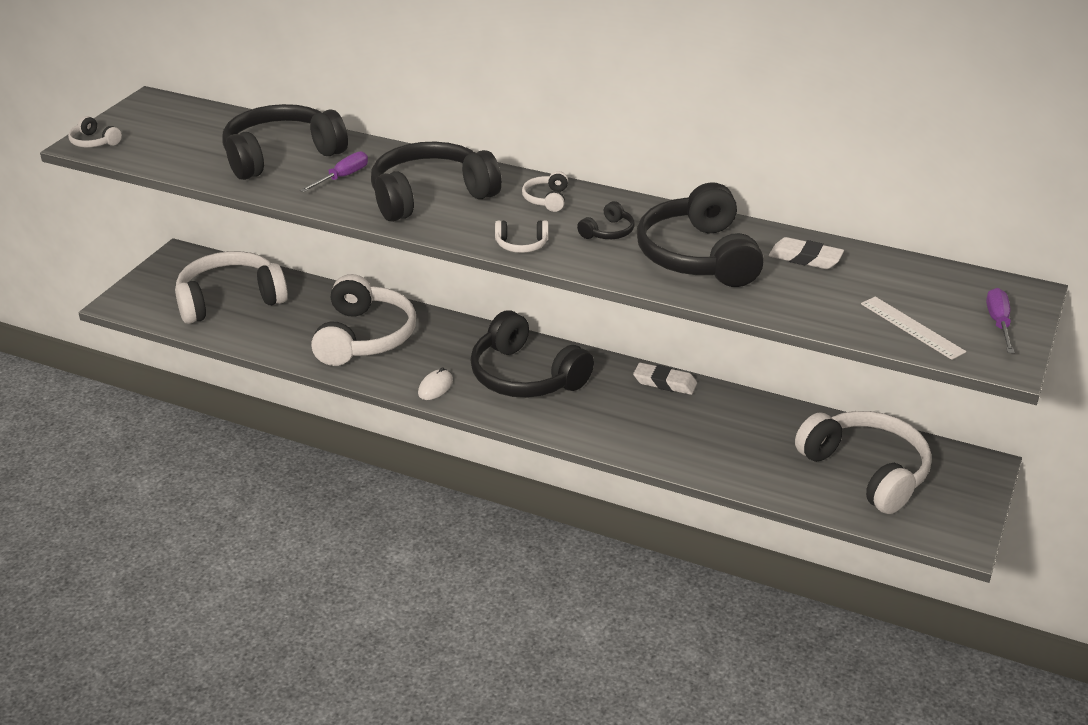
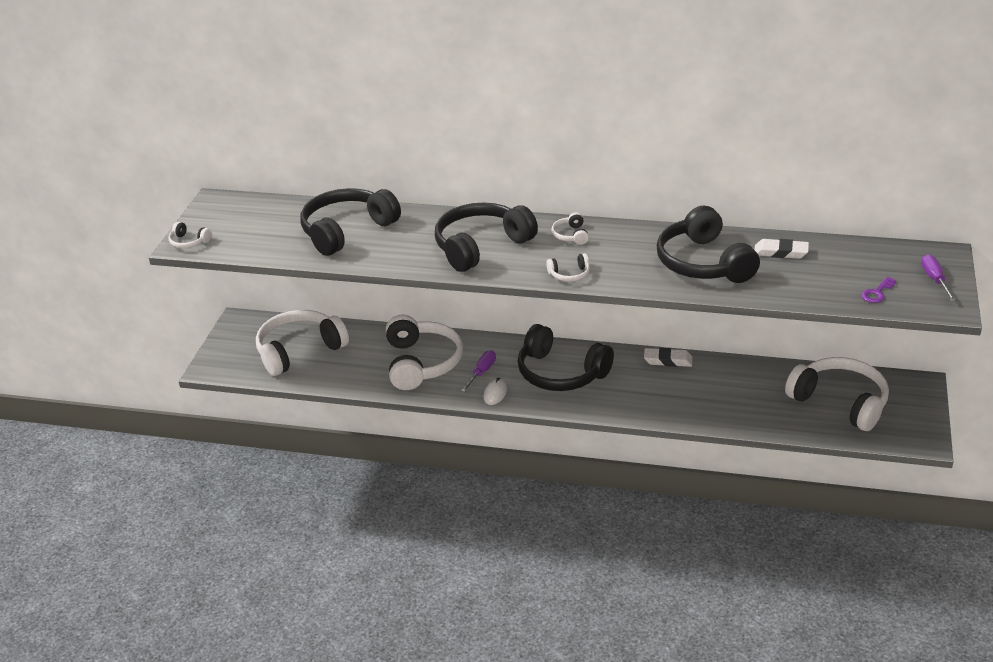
camera: 10 degrees left, 0 degrees up
(342, 177) = (405, 241): purple screwdriver -> purple screwdriver (481, 372)
(608, 232) = (629, 254): black headphones -> none
(912, 327) = (877, 293): white ruler -> purple key

